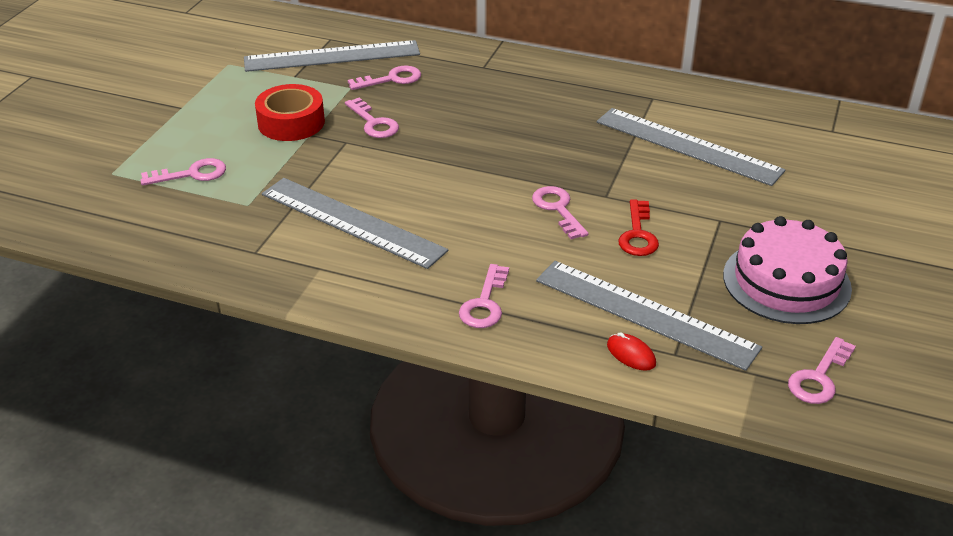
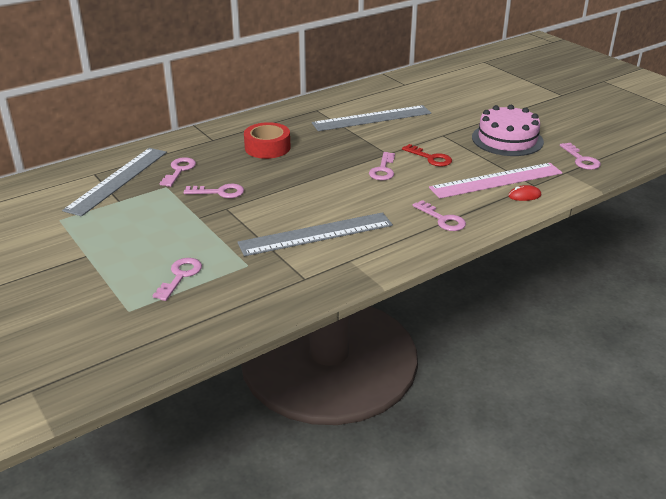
camera: 55 degrees left, 5 degrees down
(291, 122) = (174, 219): red tape -> red tape (267, 147)
(557, 209) = (383, 170): pink key -> pink key turned 90 degrees counterclockwise
(644, 314) = (496, 180): grey ruler -> pink ruler

